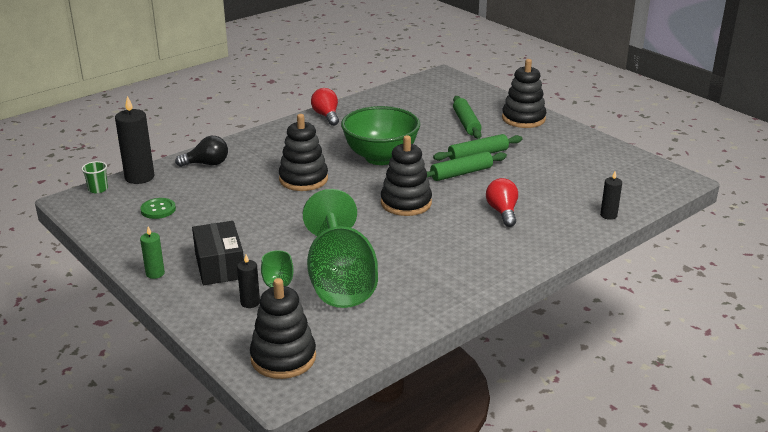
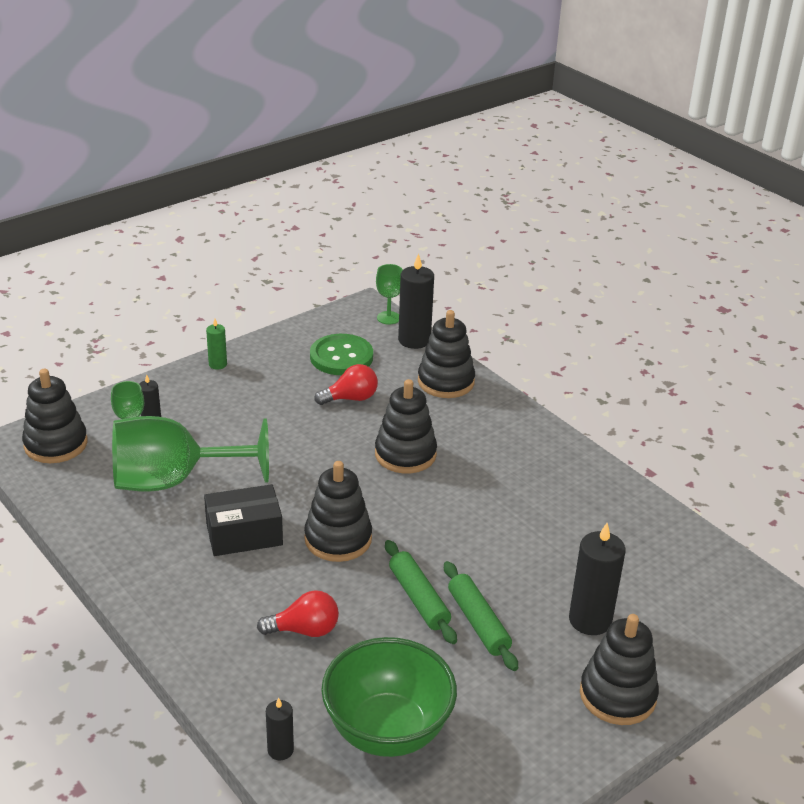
camera: 90 degrees right, 5 degrees up
(98, 189) = (388, 318): green cup -> green goblet
(158, 209) = (341, 357): green button -> green button, size x1.72
(207, 164) = (446, 382): black light bulb -> black stacking toy
(220, 266) = (222, 401): black box -> black box (244, 534)
(326, 116) = (594, 474): red light bulb -> red light bulb (350, 398)
(380, 157) = (466, 521): green bowl -> green bowl (387, 731)
(466, 123) = (590, 620): green rolling pin -> black candle

